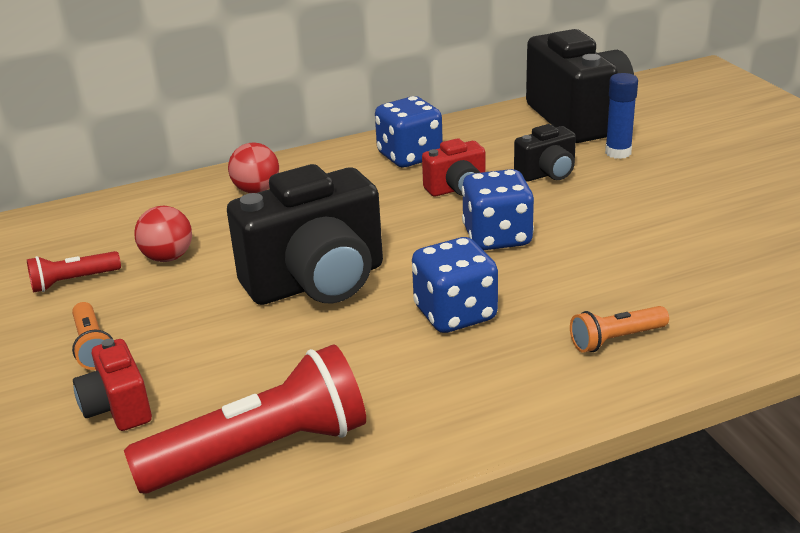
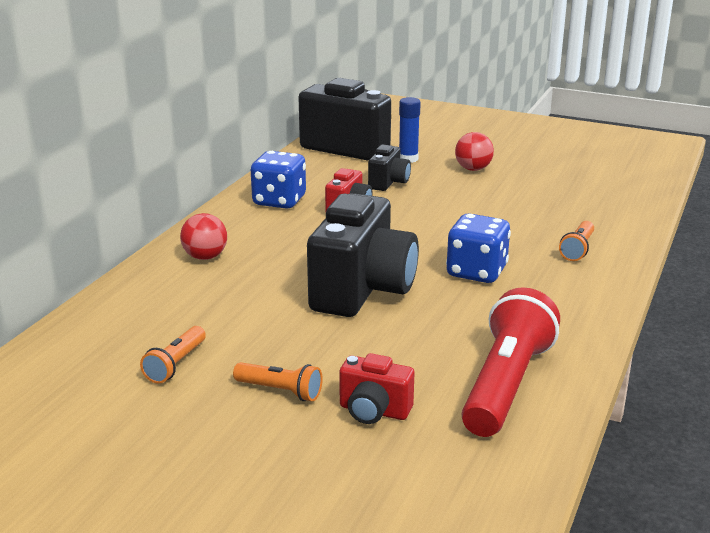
camera: 45 degrees left, 5 degrees down
(73, 281) = (176, 364): red flashlight -> orange flashlight
(168, 257) = (223, 320): red ball -> red ball (473, 169)
(497, 237) = (424, 225): blue dice -> none

